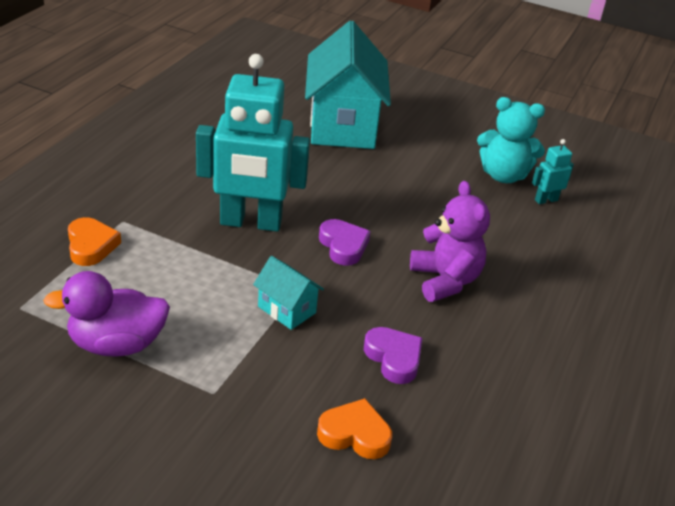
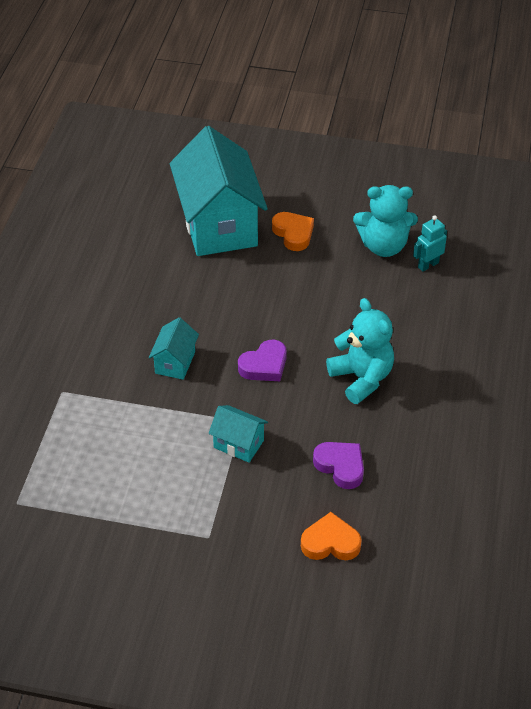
camera: 10 degrees left, 10 degrees up
(91, 246) = (46, 425): orange heart -> orange heart (293, 234)
(117, 344) = (113, 515): purple duck -> none
(250, 223) = (175, 362): turquoise robot -> turquoise house
(343, 246) = (264, 365): purple heart -> purple heart turned 90 degrees clockwise
(445, 280) = (361, 378): purple teddy bear -> turquoise teddy bear

